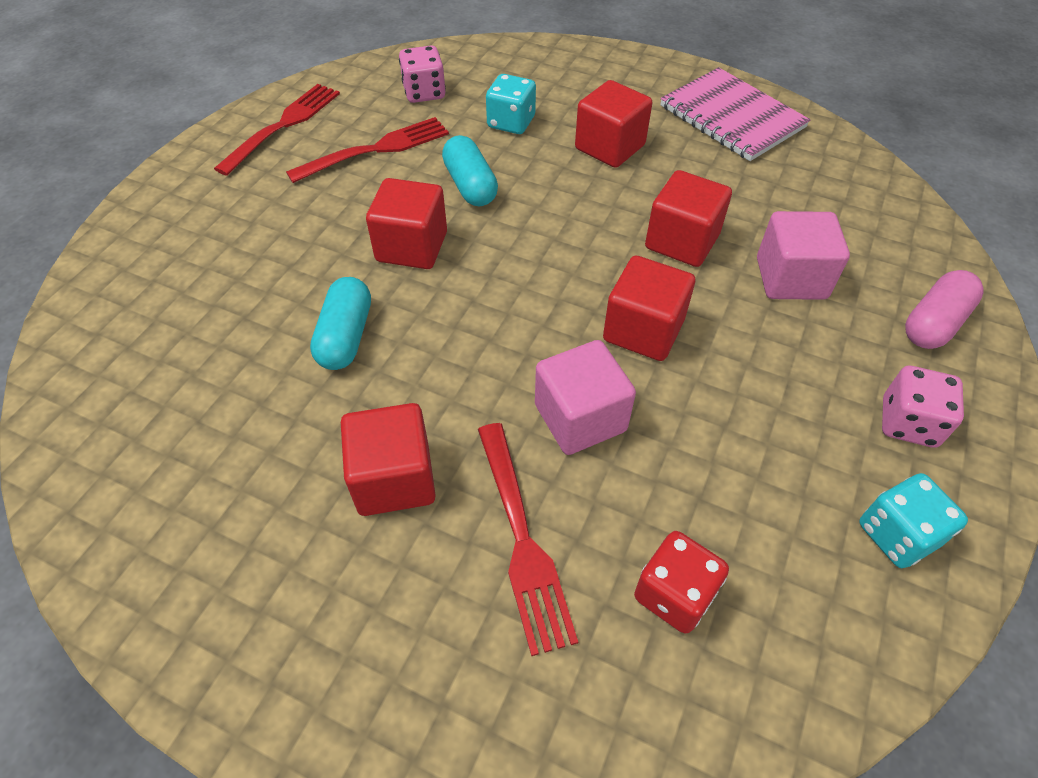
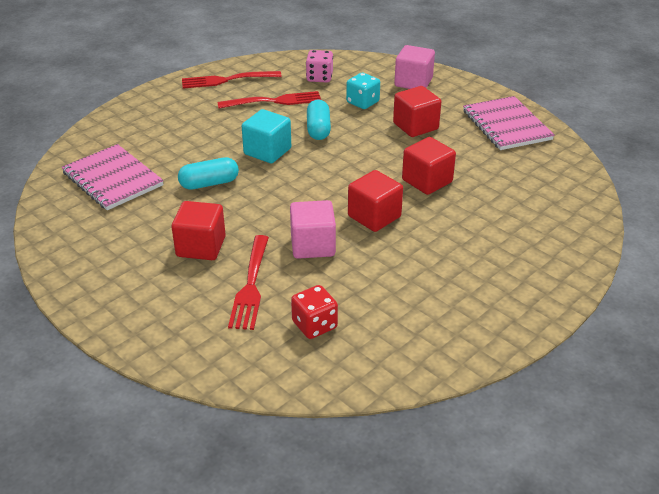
camera: 20 degrees right, 15 degrees down
(168, 373) = (112, 179): none -> pink notebook
(283, 126) = (227, 80): red fork -> red fork turned 150 degrees counterclockwise
(346, 336) = (209, 183): turquoise capsule -> turquoise capsule turned 45 degrees clockwise
(412, 247) = (267, 151): red cube -> turquoise cube
(791, 278) = (481, 212): pink cube -> pink cube (413, 82)
(897, 534) = (454, 334): turquoise dice -> none
(908, 423) = (500, 291): pink dice -> none
(934, 323) = (556, 252): pink capsule -> none

